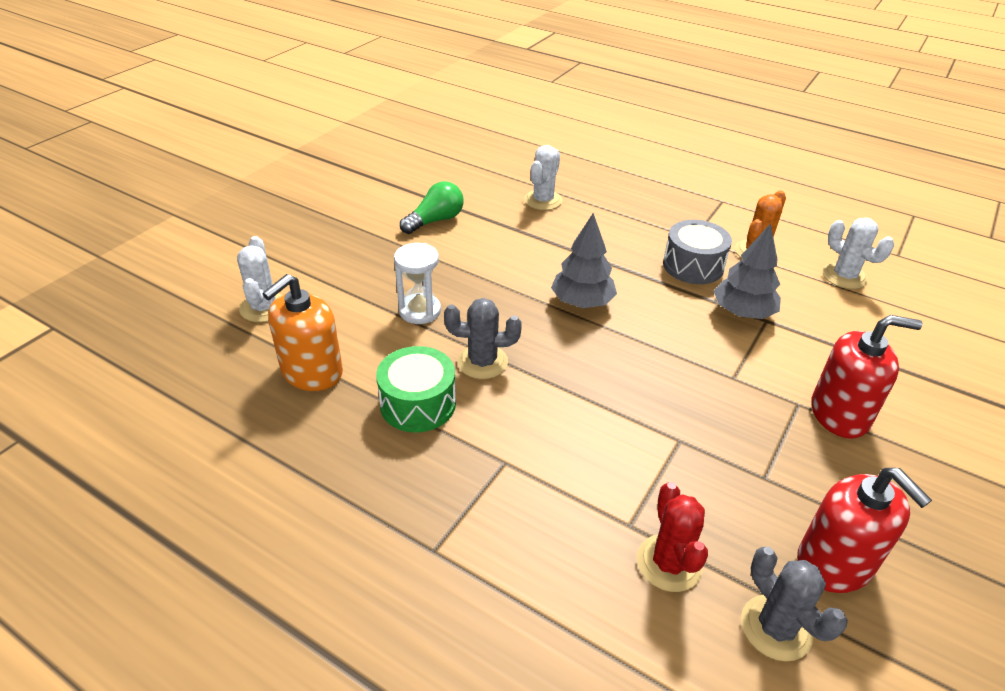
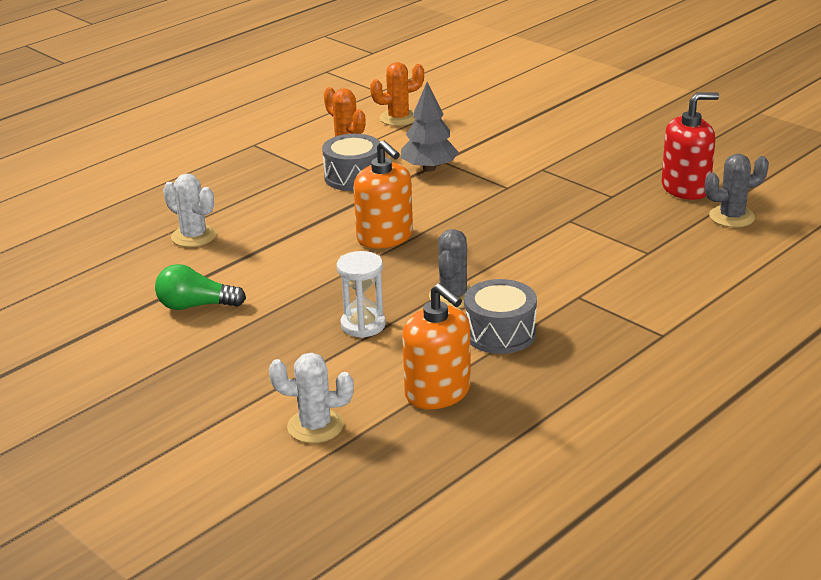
camera: 75 degrees left, 10 degrees down
(418, 404) = (500, 333): green drum -> grey drum
(435, 221) = (196, 306): green light bulb -> green light bulb turned 60 degrees counterclockwise
(582, 302) = (385, 237): grey tree -> orange soap dispenser
(669, 563) = (681, 243): red cactus -> none
(839, 414) = (557, 157): red soap dispenser -> none
(844, 276) = (398, 118): white cactus -> orange cactus

